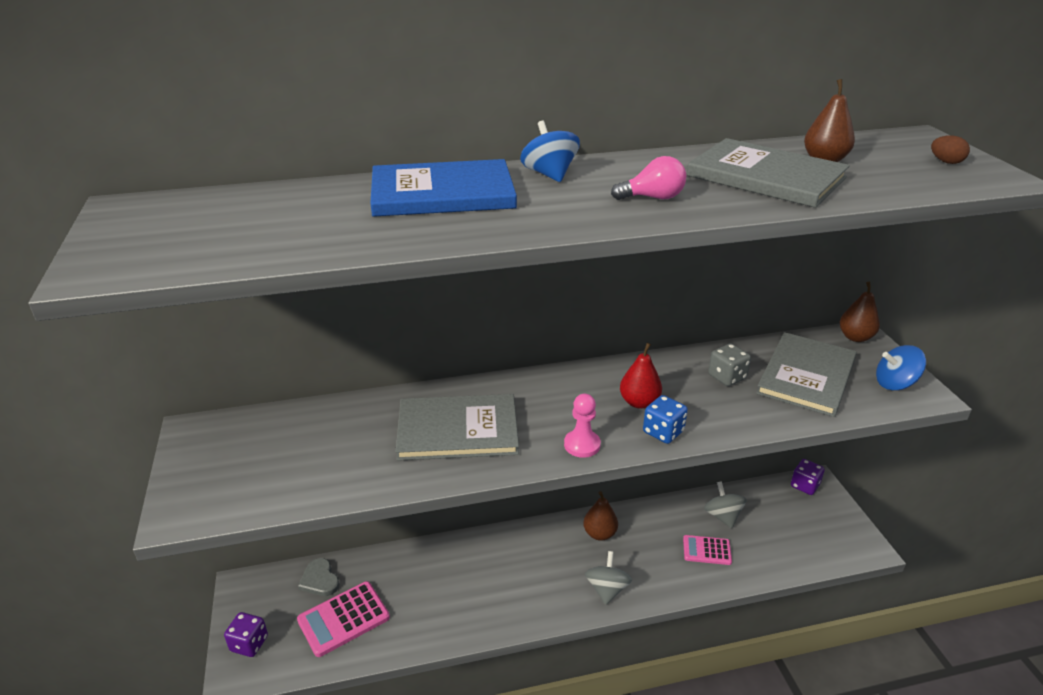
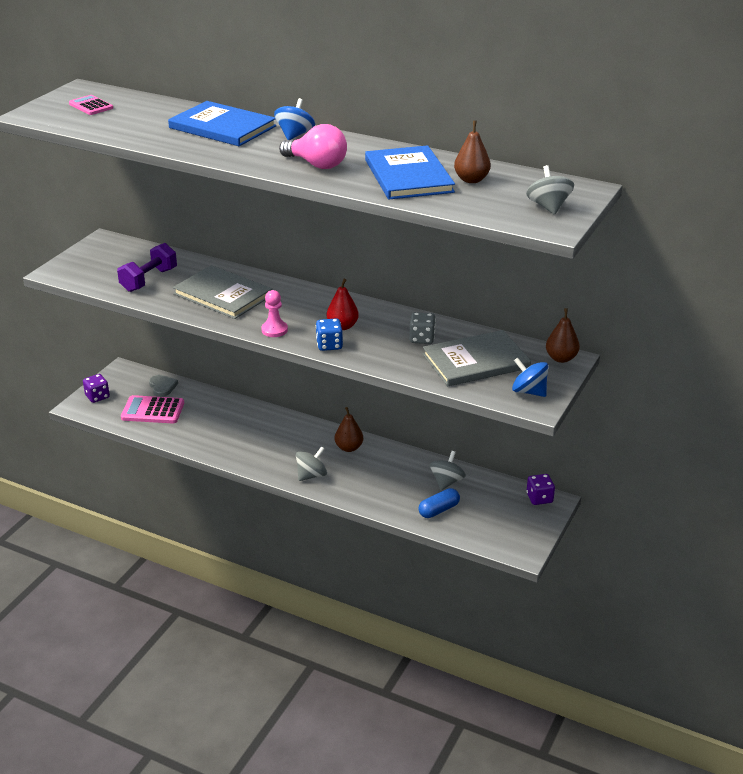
camera: 40 degrees right, 0 degrees up
(320, 580) = (162, 387): grey heart -> grey heart turned 150 degrees clockwise
(337, 457) = (149, 280): none -> purple dumbbell
(653, 198) = (317, 165): pink light bulb -> pink light bulb, size x1.53
(707, 550) = (405, 492): pink calculator -> pink calculator (91, 106)
(756, 551) = (439, 510): none -> blue capsule
(766, 177) = (408, 176): grey book -> blue book
(946, 162) = (548, 207): brown egg -> grey spinning top

